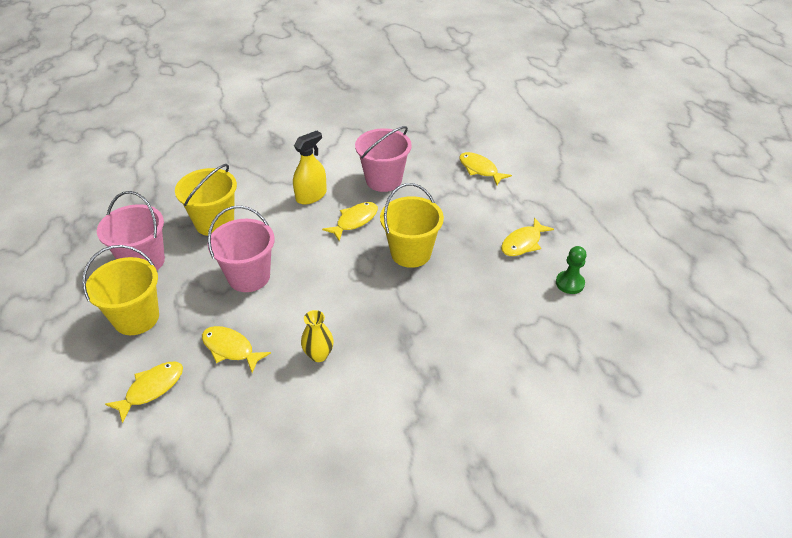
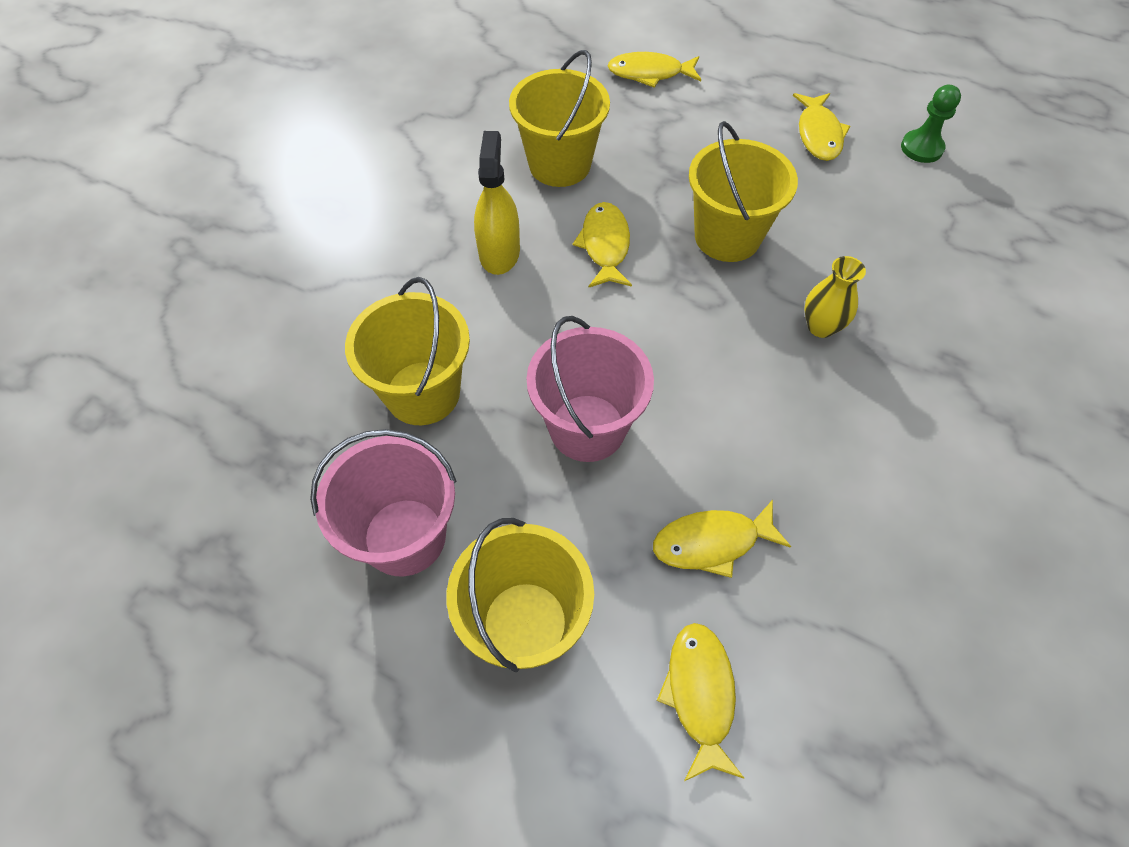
camera: 45 degrees left, 15 degrees up
(319, 355) = (818, 451): yellow vase -> yellow vase (821, 326)
(383, 180) = (560, 164): pink bucket -> yellow bucket

